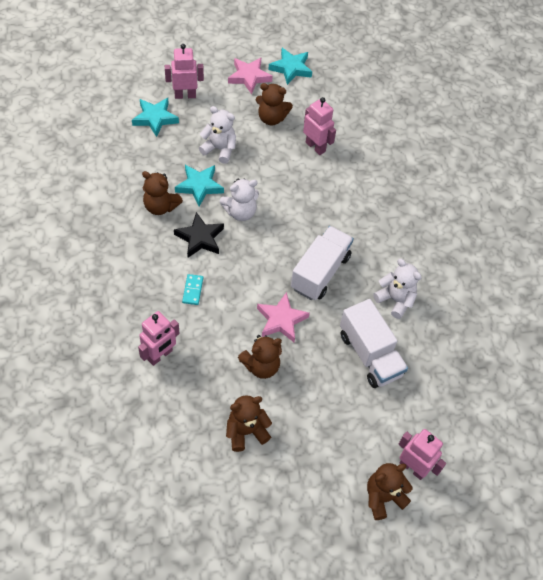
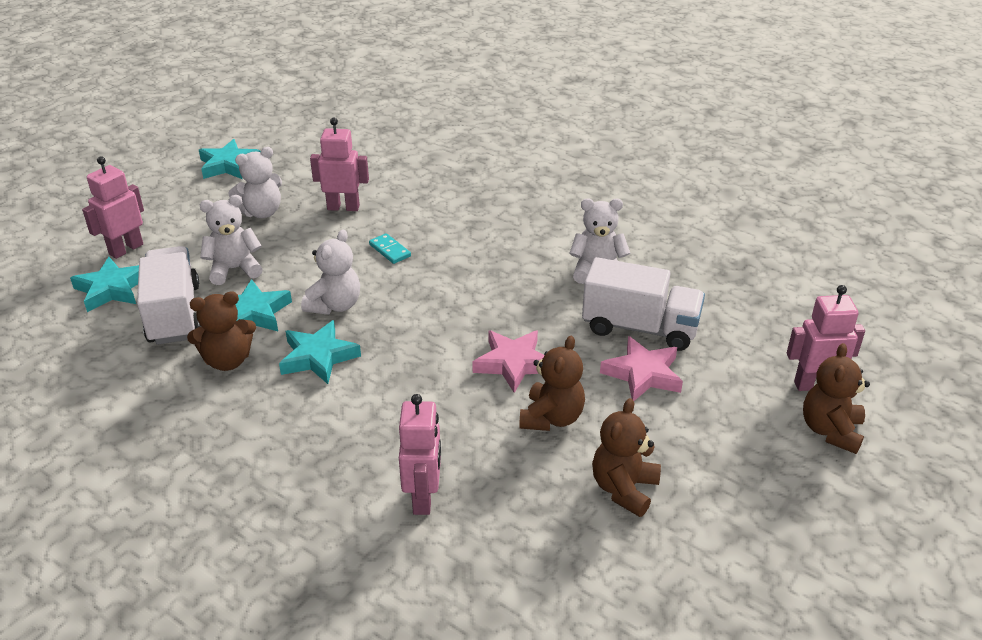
camera: 40 degrees left, 20 degrees down
(193, 290) = (376, 408): turquoise domino -> turquoise domino (390, 250)
(200, 238) = (318, 357): black star -> turquoise star
(249, 77) = (188, 195): pink star -> pink star (643, 374)
(271, 118) = (261, 212): brown teddy bear -> white teddy bear
(320, 272) = (494, 298): white truck -> white truck (174, 314)

